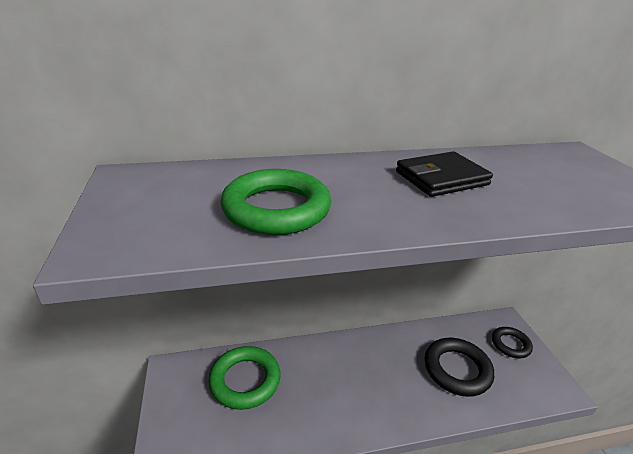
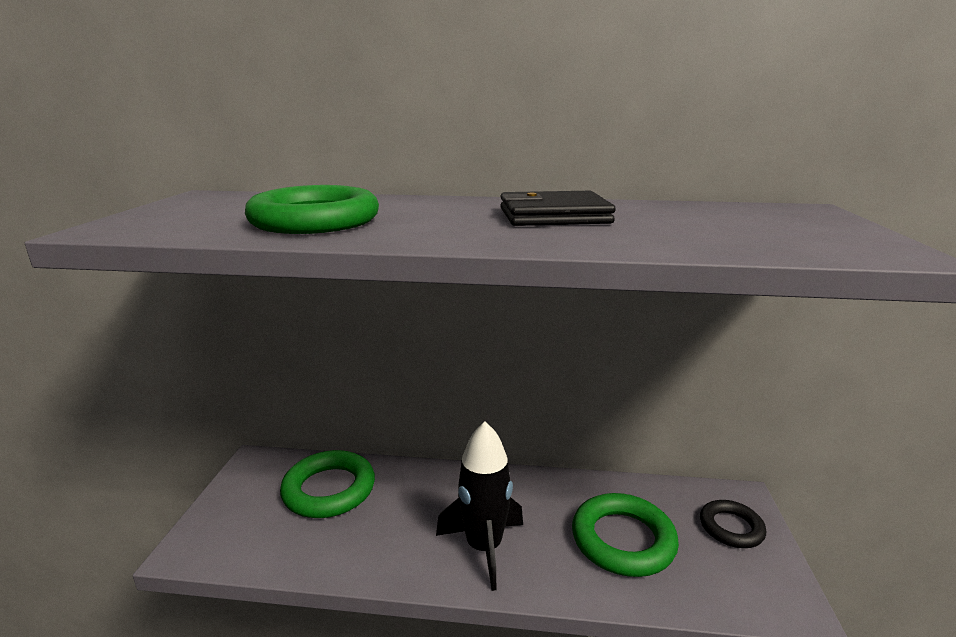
camera: 20 degrees right, 10 degrees down
(377, 399) = (484, 547): none -> black rocket
(457, 369) = (623, 540): black ring -> green ring

